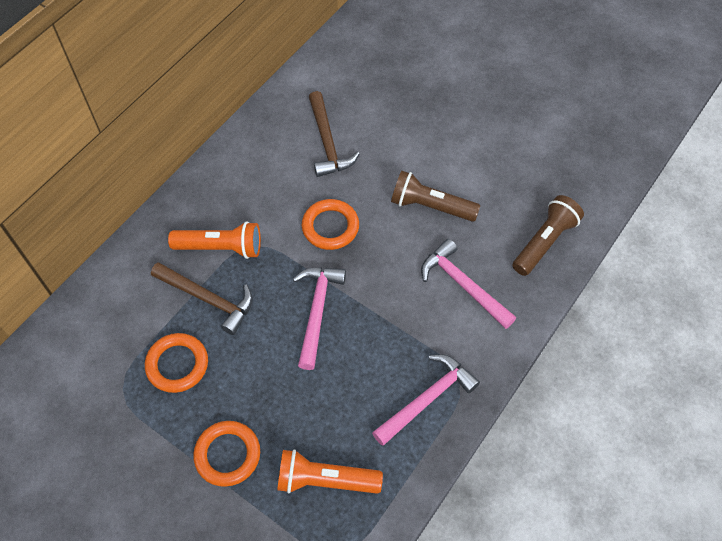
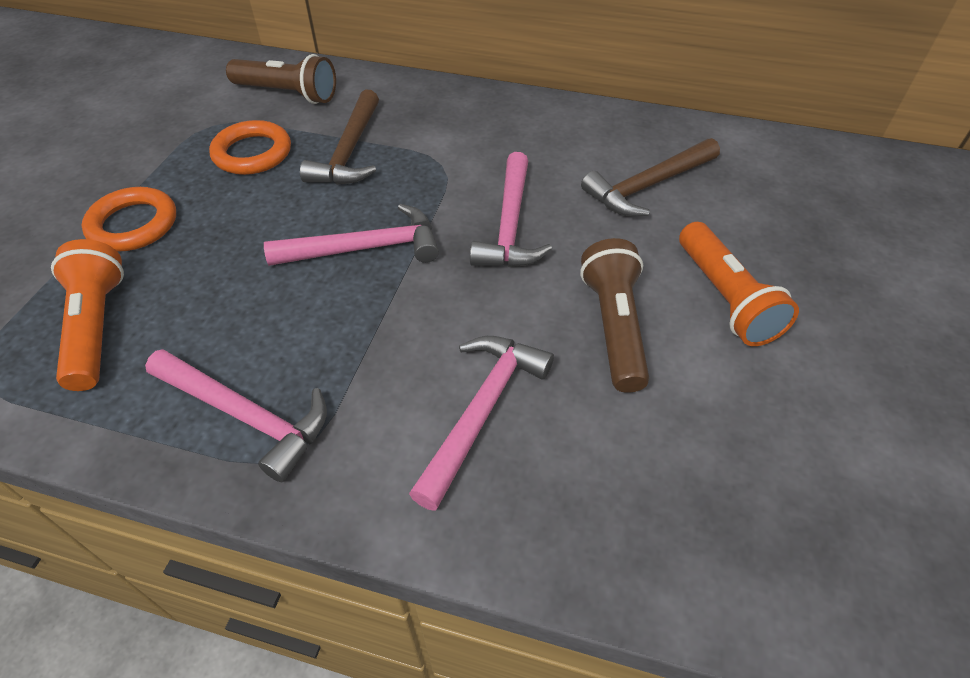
camera: 70 degrees right, 10 degrees down
(221, 248) = (426, 141): orange flashlight -> orange flashlight (725, 298)
(330, 227) = (509, 225): orange ring -> pink hammer
(544, 242) = (642, 526): brown flashlight -> brown flashlight (287, 94)

